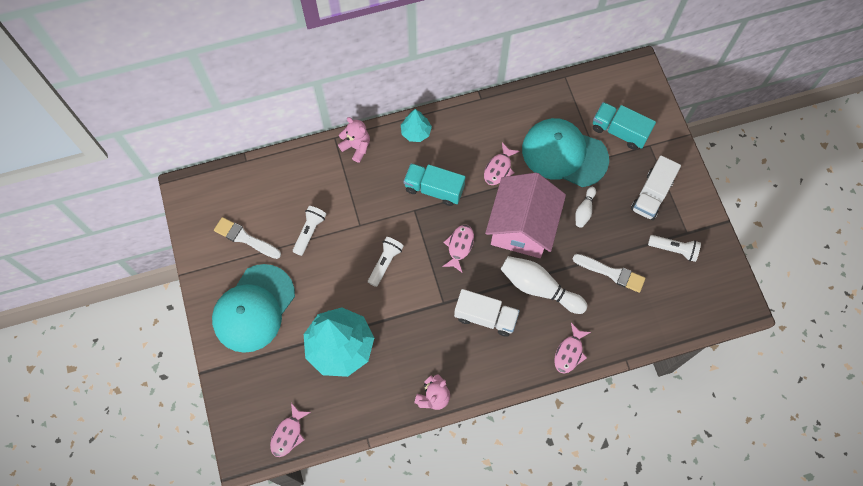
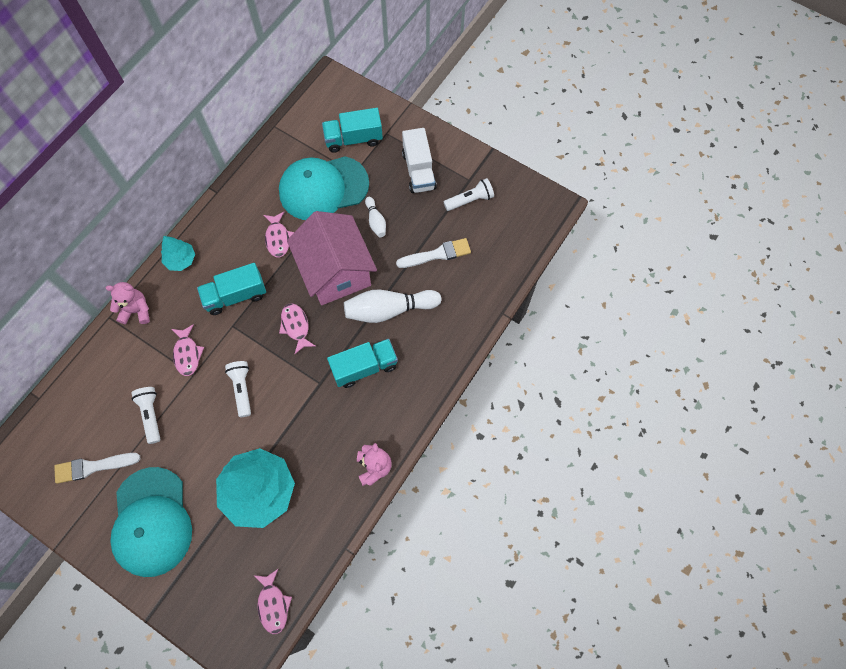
camera: 40 degrees left, 0 degrees up
(485, 317) = (364, 367): white truck -> turquoise truck
(569, 352) = (455, 342): pink fish -> pink fish (187, 354)

